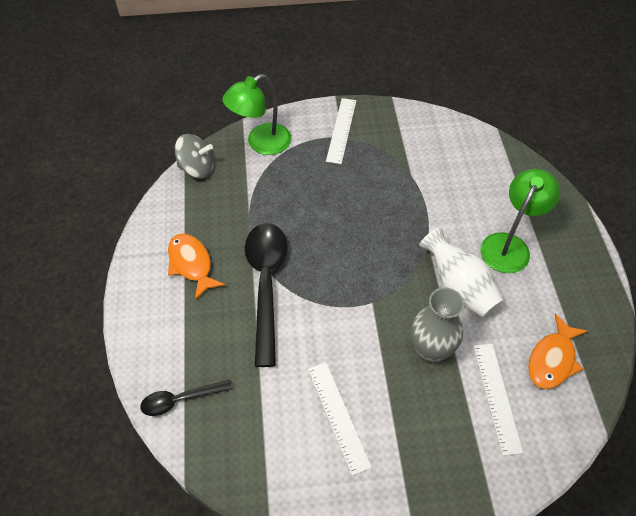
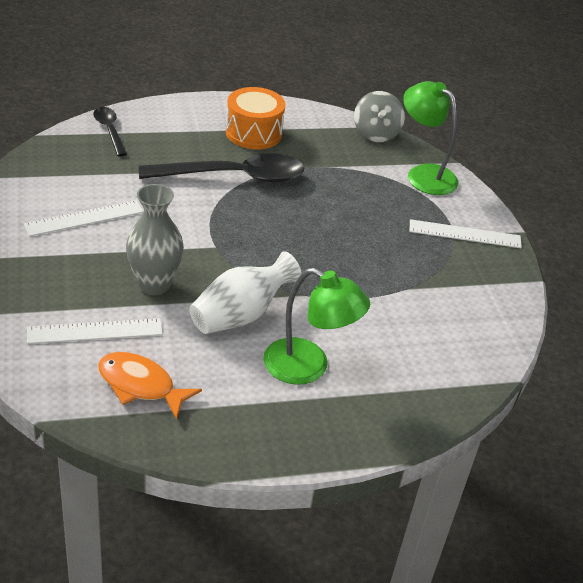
camera: 80 degrees right, 15 degrees down
(191, 264) = (253, 133): orange fish -> orange drum

